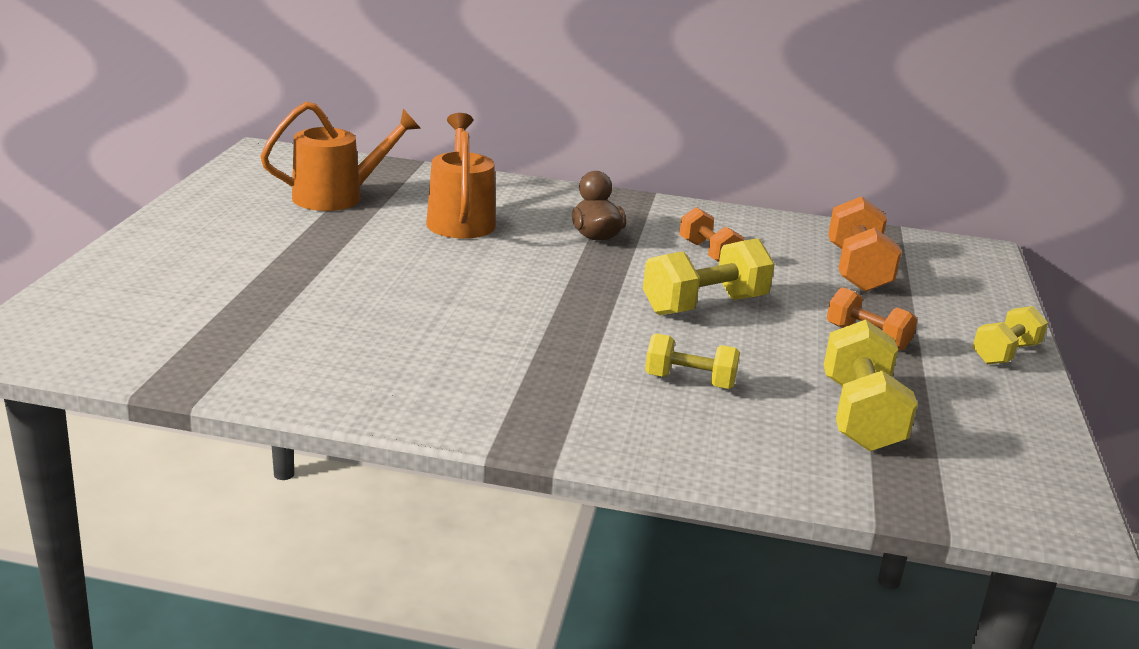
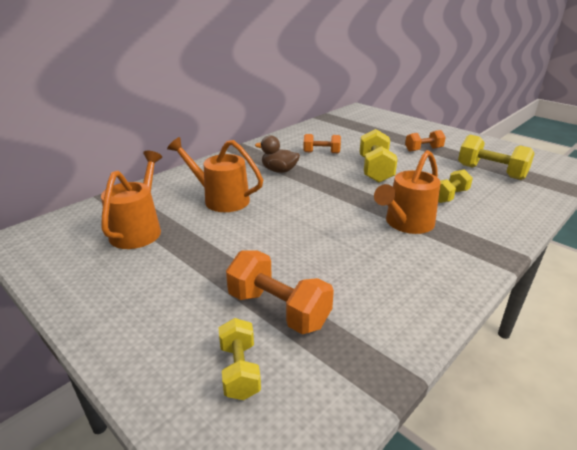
camera: 55 degrees left, 5 degrees up
(540, 354) = (406, 224): none -> orange watering can
(857, 270) = (361, 132): orange dumbbell -> orange dumbbell (278, 309)
(1005, 353) = (447, 133): yellow dumbbell -> yellow dumbbell (240, 370)

